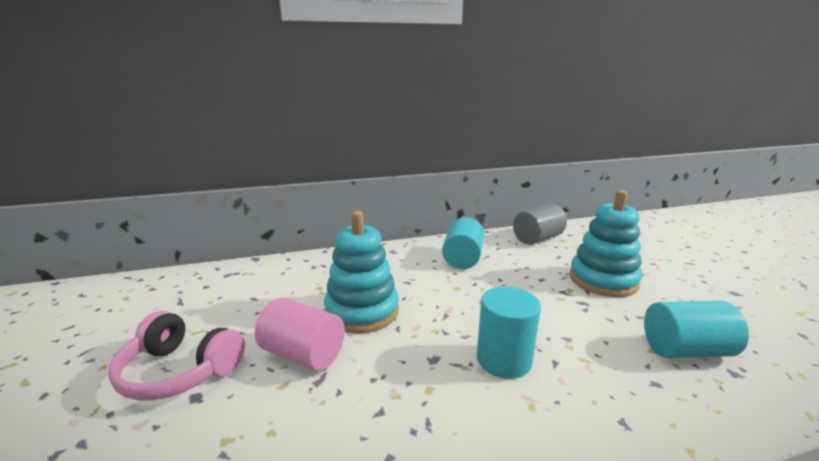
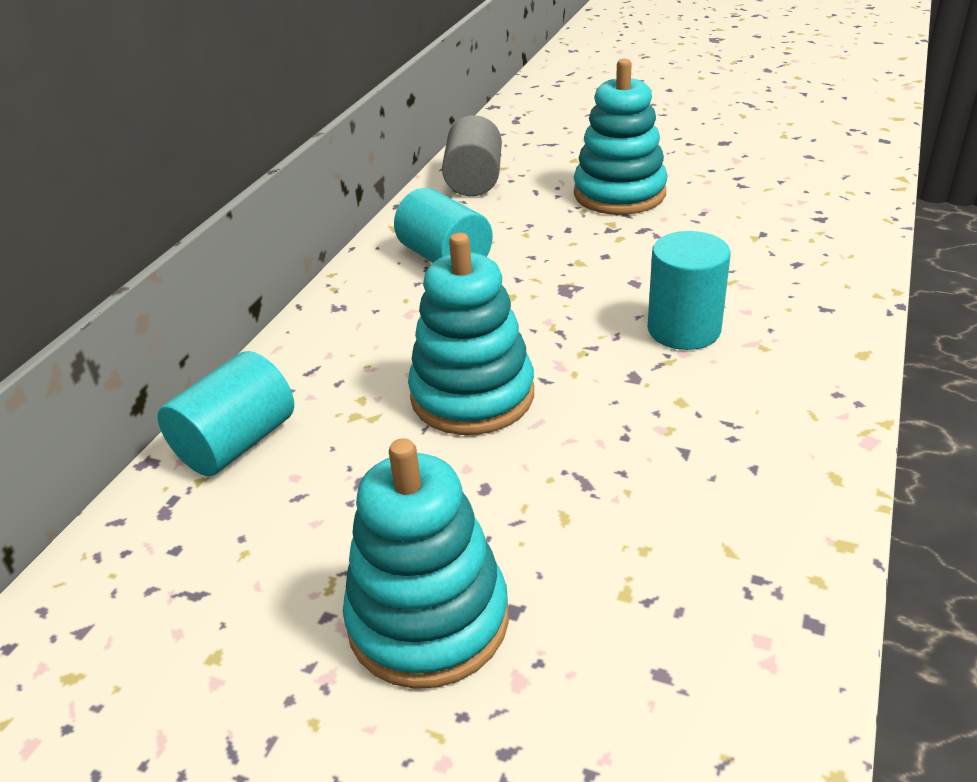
camera: 50 degrees left, 15 degrees up
(180, 371) = (428, 620): pink headphones -> turquoise stacking toy
(303, 354) = (516, 481): pink cylinder -> none
(686, 350) = (772, 221): turquoise cylinder -> turquoise cylinder (236, 443)

